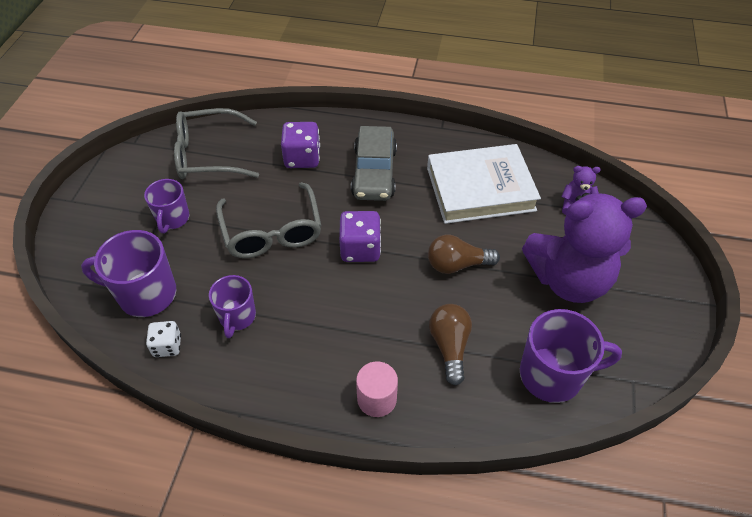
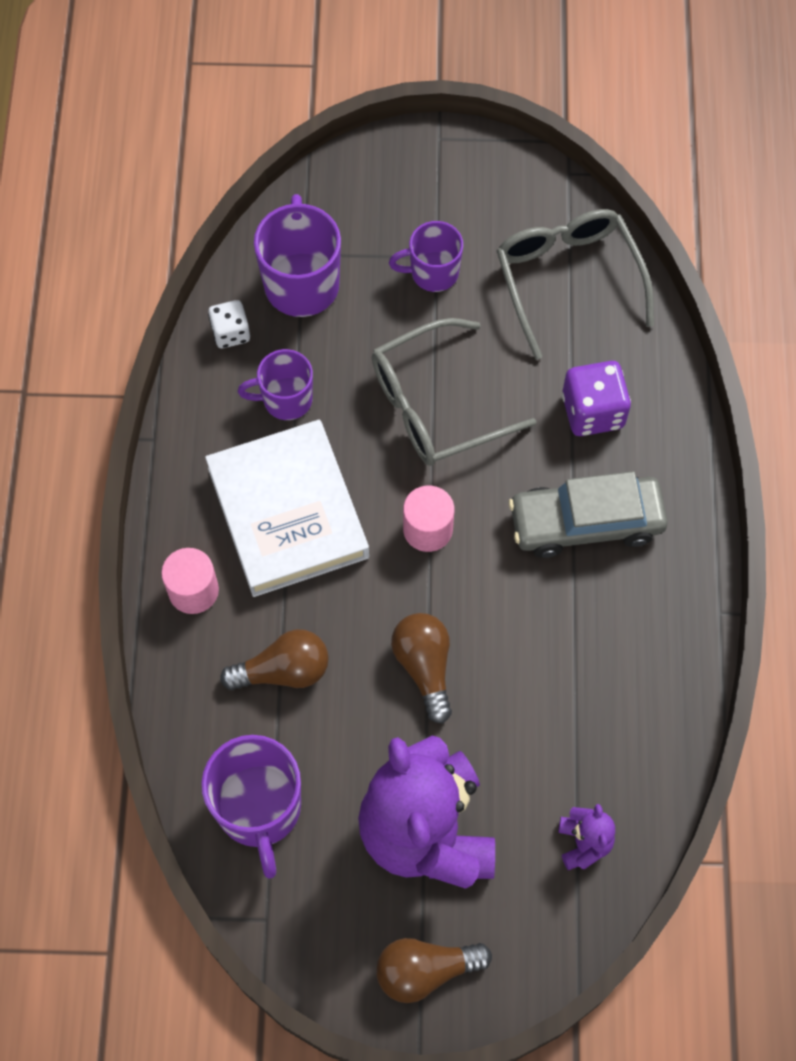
camera: 80 degrees right, 15 degrees up
(360, 249) = (427, 529): purple dice -> pink cylinder
(480, 189) = (587, 688): white book -> white book (288, 513)
(660, 293) = (425, 970): none -> brown light bulb

